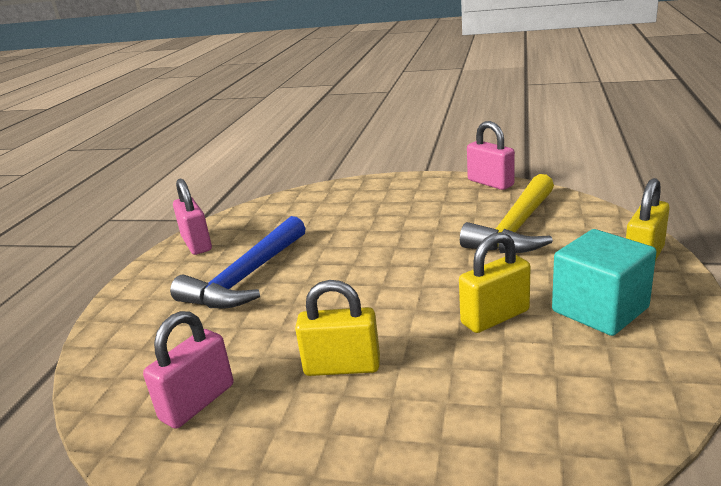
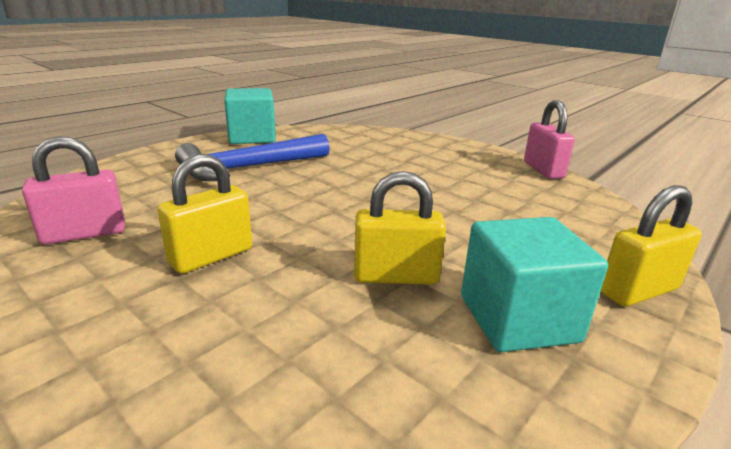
camera: 25 degrees right, 0 degrees up
(196, 244) = (252, 137): pink padlock -> turquoise cube
(342, 367) = (211, 256): yellow padlock -> yellow padlock turned 75 degrees counterclockwise
(516, 228) = (521, 212): yellow hammer -> none

